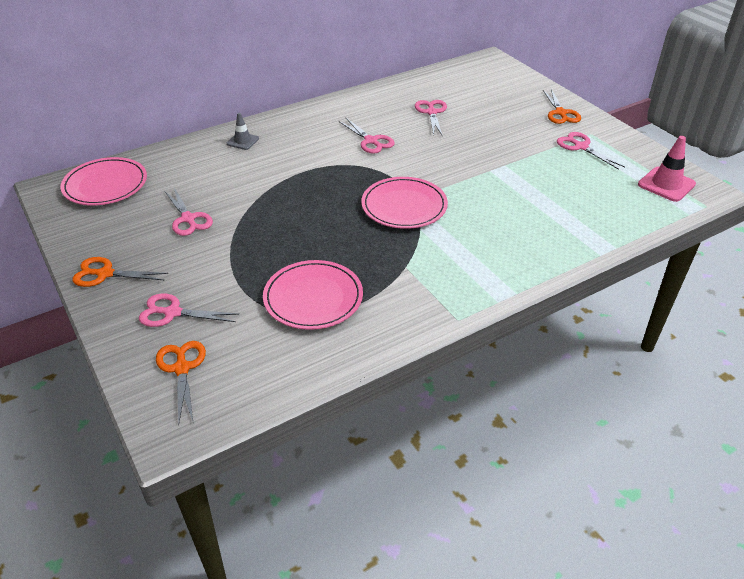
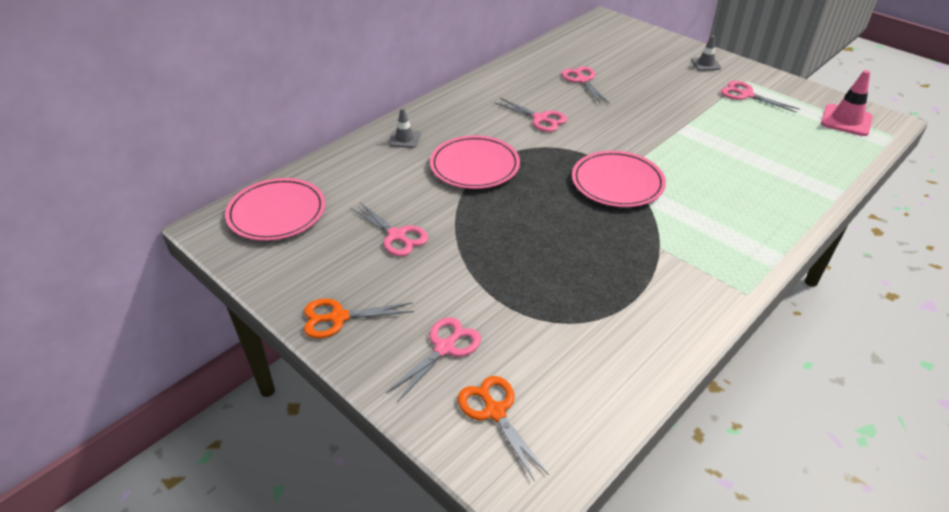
camera: 15 degrees left, 0 degrees up
(172, 313) = (444, 348): pink scissors -> pink scissors turned 135 degrees clockwise
(313, 298) = (587, 300): pink plate -> pink plate (474, 166)
(560, 113) = (705, 64): orange scissors -> grey traffic cone

